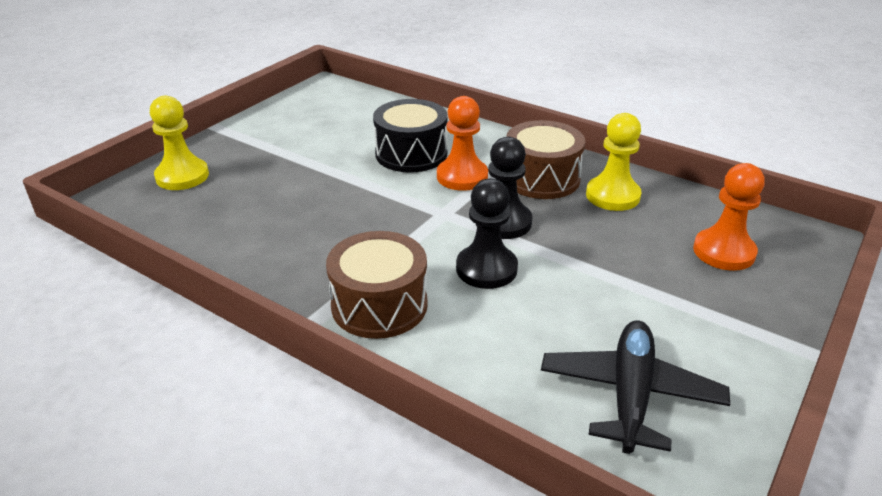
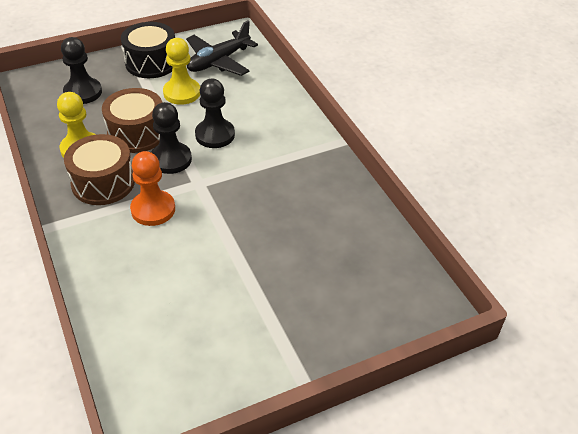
camera: 150 degrees left, 10 degrees up
(182, 176) = (366, 314): yellow pawn -> yellow pawn (182, 93)
(379, 305) = (290, 139): brown drum -> brown drum (137, 133)
(411, 154) = (164, 253): black drum -> black drum (151, 63)
(724, 252) = (83, 92): orange pawn -> black pawn

